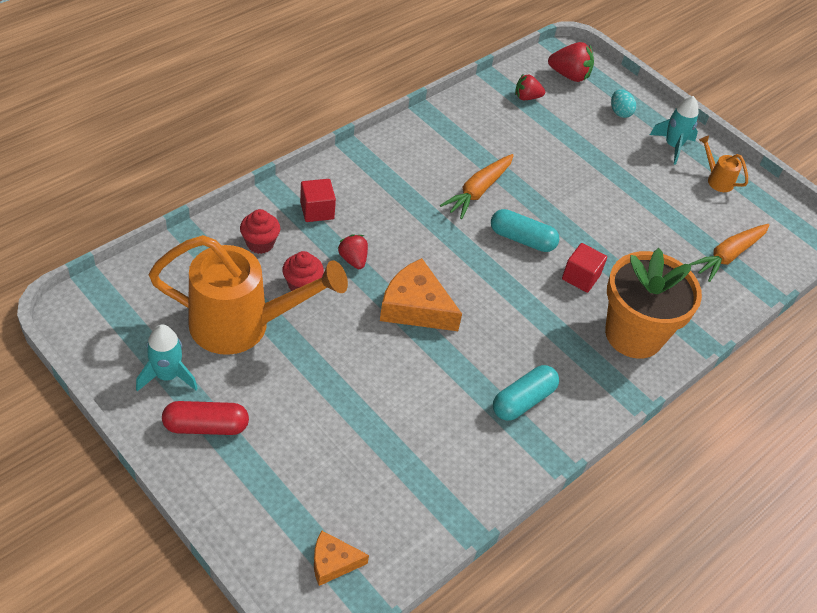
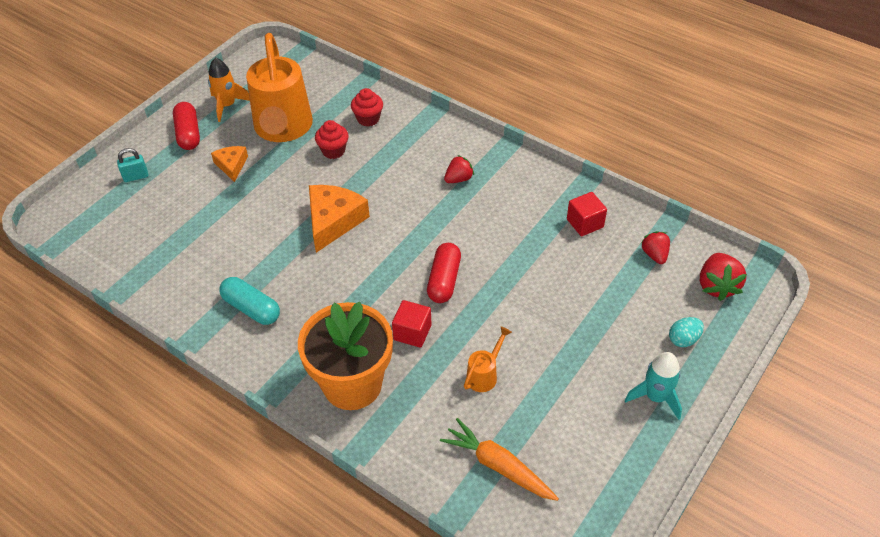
camera: 85 degrees right, 0 degrees up
(167, 376) = (227, 105): turquoise rocket -> orange rocket
(267, 496) = (136, 177): none -> turquoise padlock
(317, 210) = (418, 141): red cube -> red cube (585, 223)
(333, 562) = (86, 221): orange cheese -> orange cheese (232, 165)
(353, 260) = (372, 173): red strawberry -> red strawberry (458, 179)
(478, 191) = (493, 238): orange carrot -> none
(522, 239) = (444, 280): turquoise capsule -> red capsule
(717, 179) = (622, 447): orange watering can -> orange watering can (484, 375)

